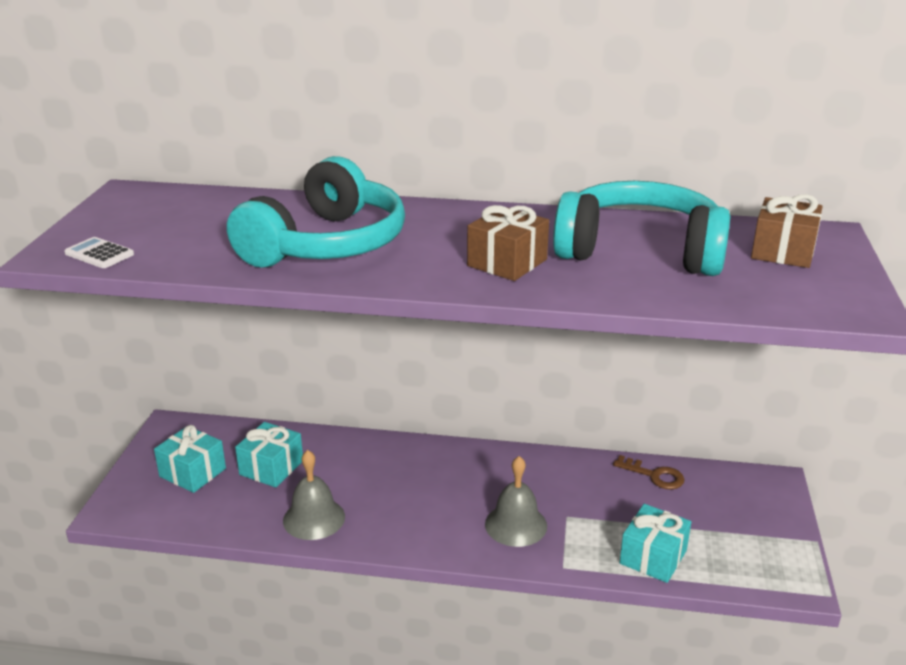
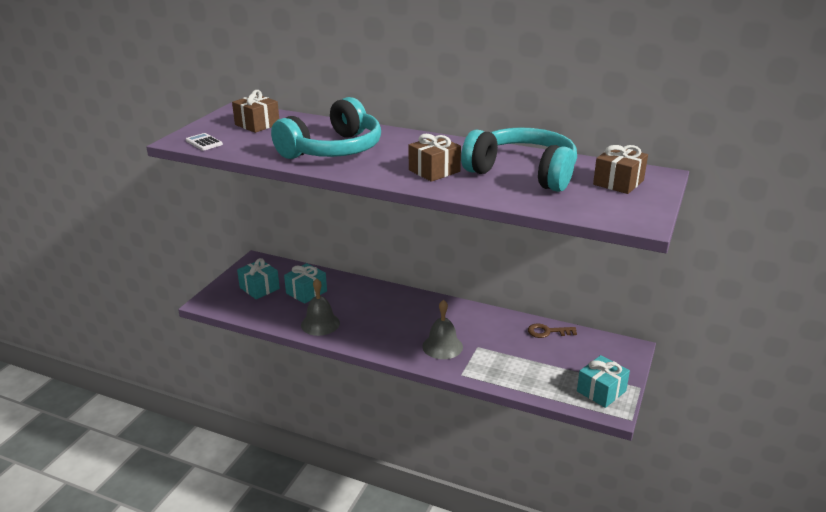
camera: 15 degrees right, 0 degrees up
(176, 213) = (257, 124): none -> brown gift
(653, 557) = (522, 378): turquoise gift -> turquoise gift (601, 391)
(654, 475) = (547, 332): brown key -> brown key turned 135 degrees clockwise

